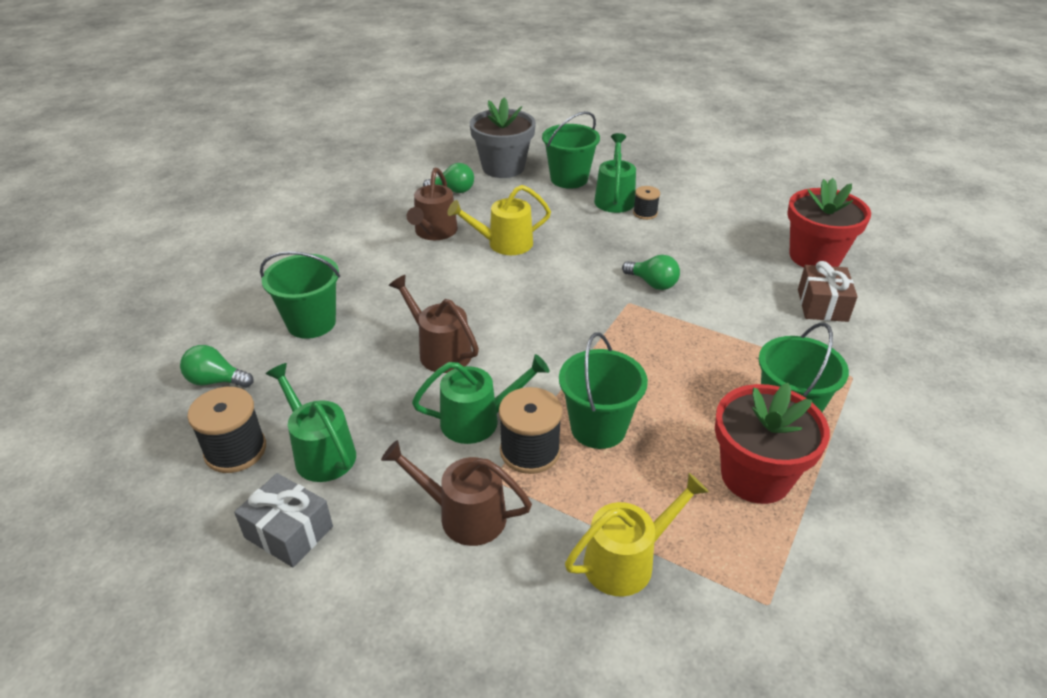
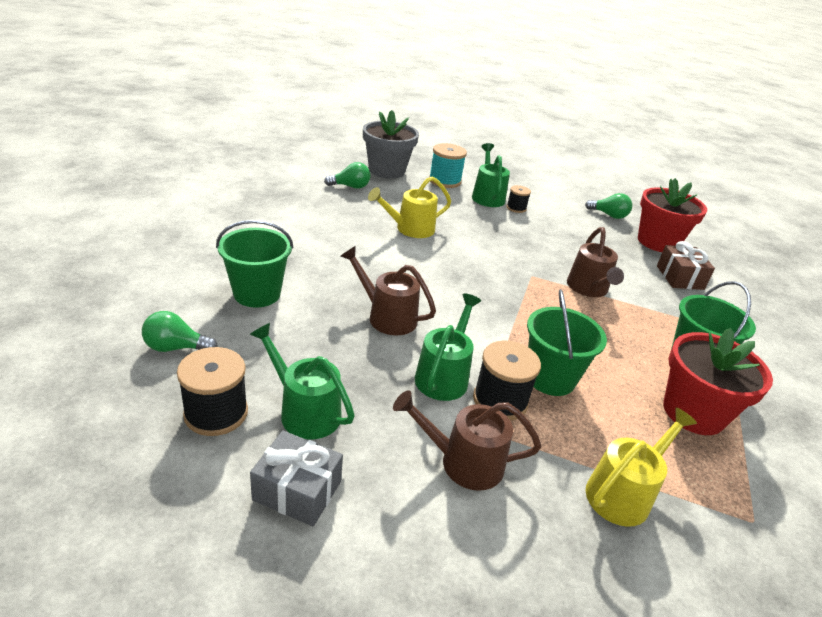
camera: 15 degrees left, 5 degrees down
(434, 232) = (346, 219): brown watering can -> brown watering can (589, 289)
(478, 420) = (444, 375): green watering can -> green watering can turned 45 degrees counterclockwise
(569, 179) = (445, 181): green bucket -> turquoise spool
(652, 283) = (545, 261): green light bulb -> green light bulb (609, 215)

